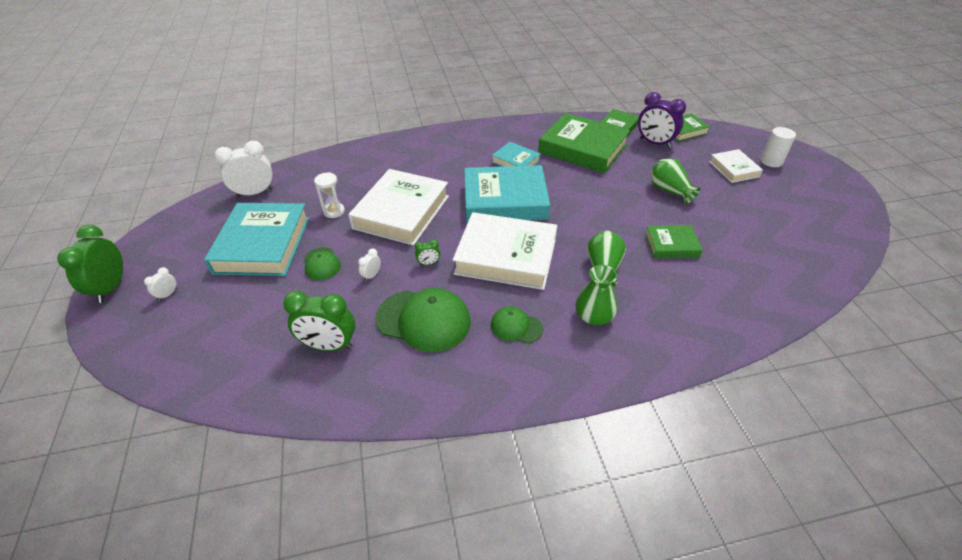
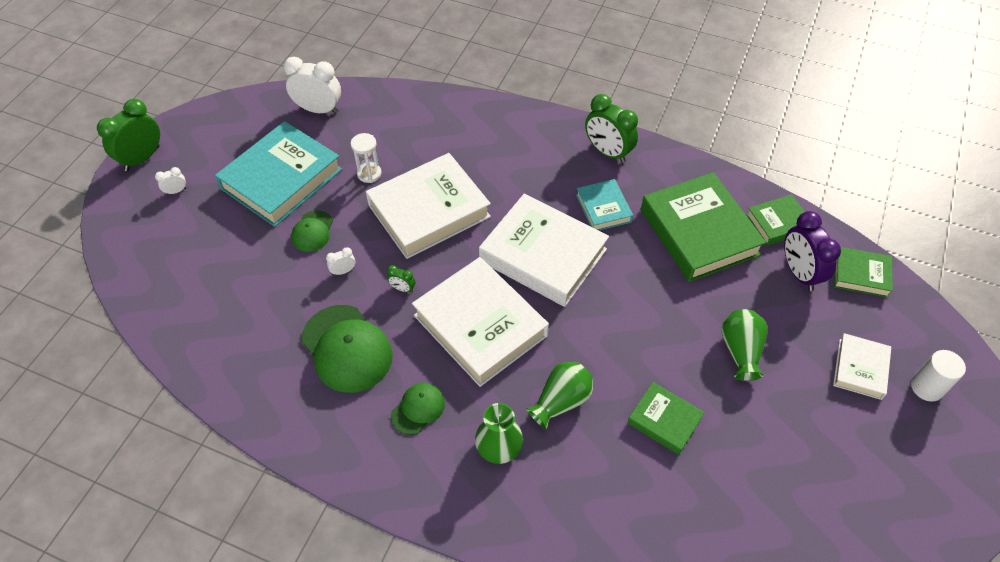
camera: 35 degrees right, 10 degrees up
(329, 346) = (254, 324): green clock -> green clock (607, 152)
(505, 200) = (543, 255): turquoise book -> white book
(516, 327) = (418, 409): green cap -> green cap turned 75 degrees clockwise

